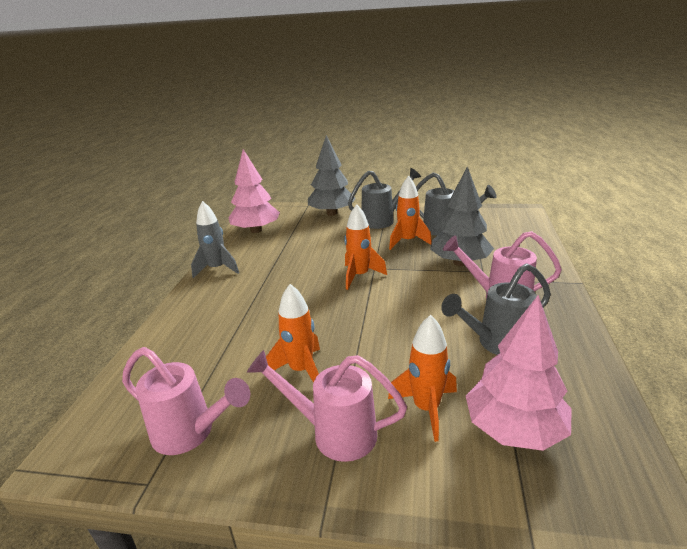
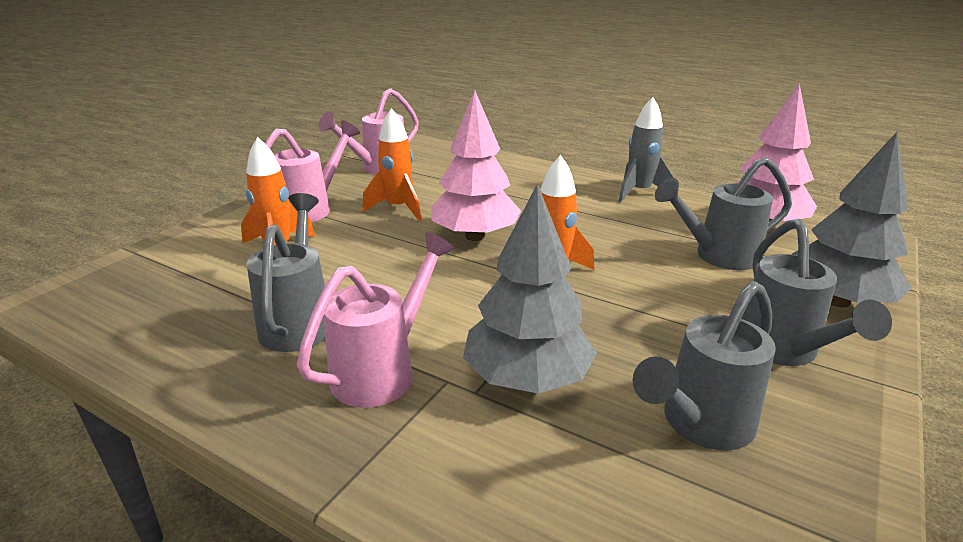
camera: 110 degrees right, 0 degrees up
(305, 237) = (717, 256): none -> grey watering can
(407, 241) = (654, 349): orange rocket -> none
(514, 429) = (196, 279): pink tree -> pink tree (474, 236)

